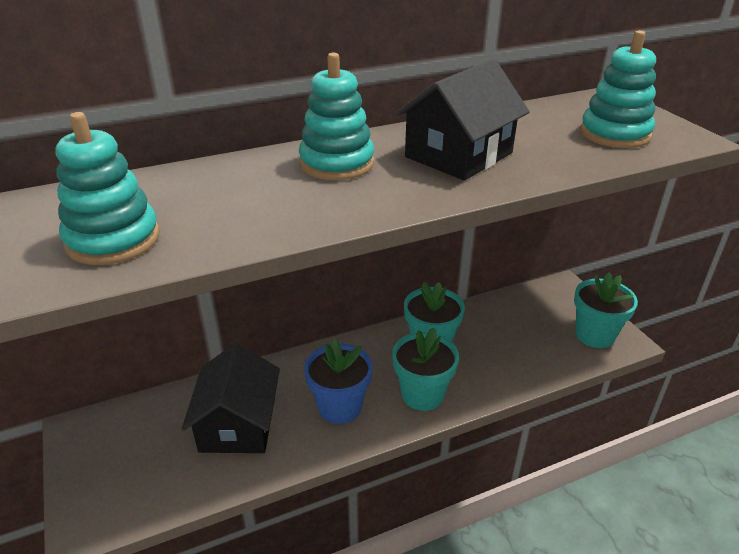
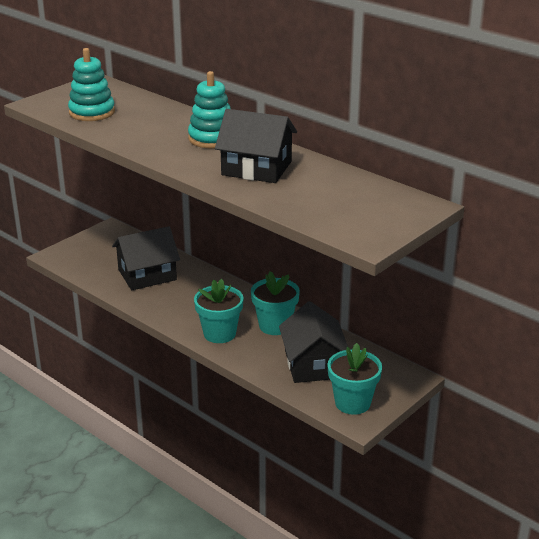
camera: 65 degrees right, 5 degrees down
(340, 407) = (185, 305): blue flower pot -> none
(518, 340) = (313, 364): none -> black house
(614, 134) = (346, 213): turquoise stacking toy -> none

